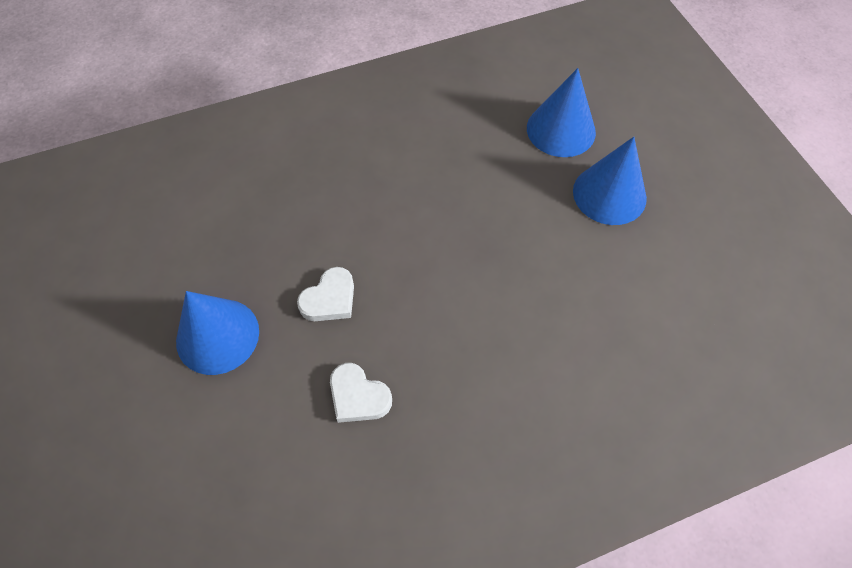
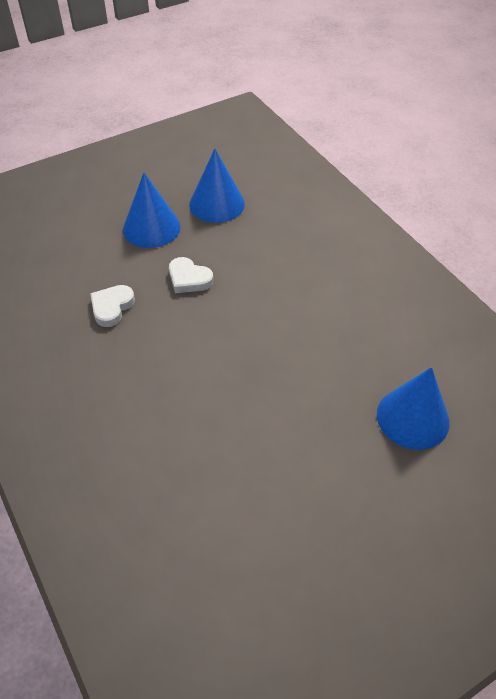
camera: 80 degrees right, 10 degrees down
(609, 194) = (342, 465): blue cone -> blue cone (217, 204)

